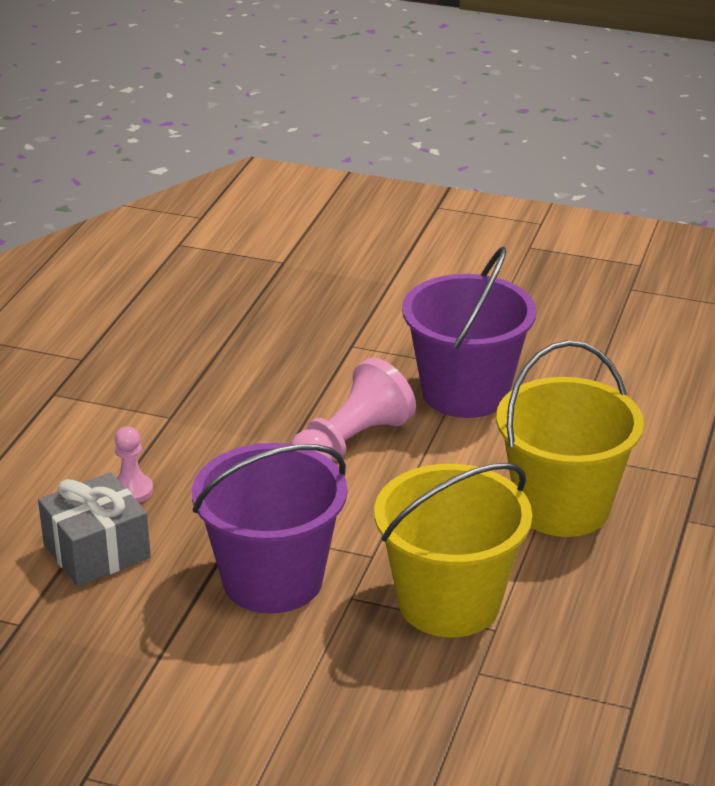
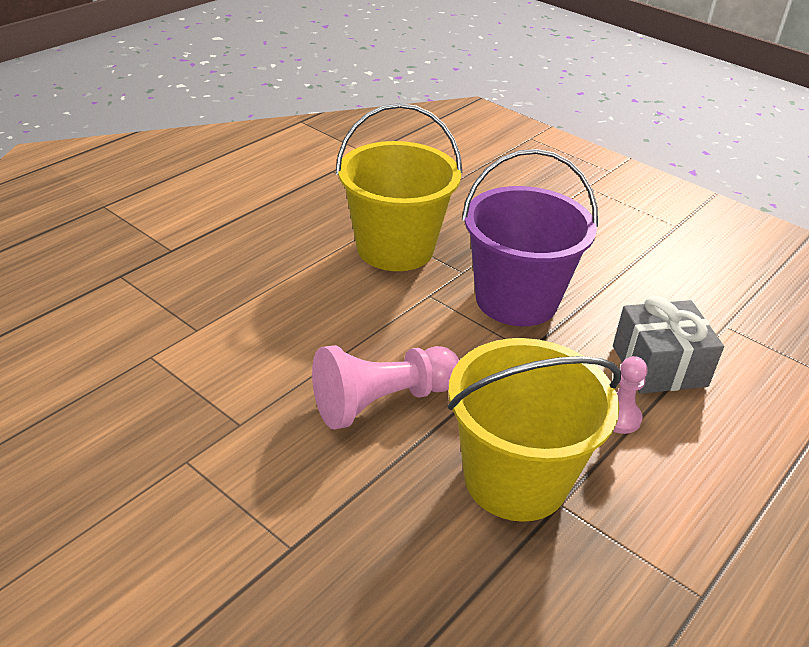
camera: 160 degrees left, 5 degrees up
(465, 393) = (222, 425): purple bucket -> none
(562, 507) = (250, 286): yellow bucket -> yellow bucket (515, 479)

